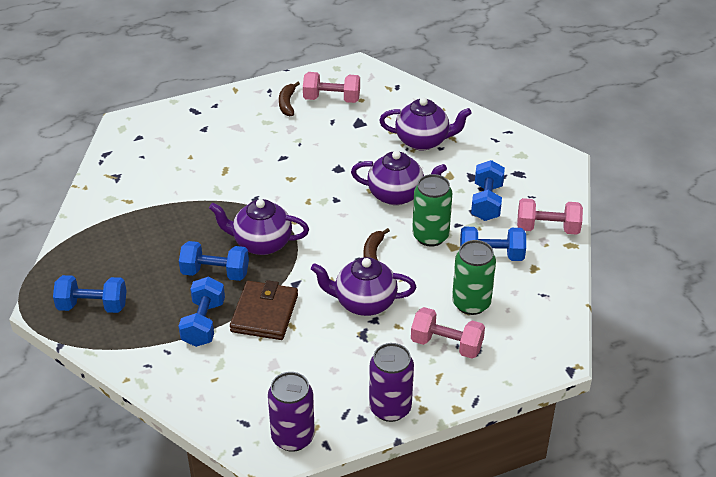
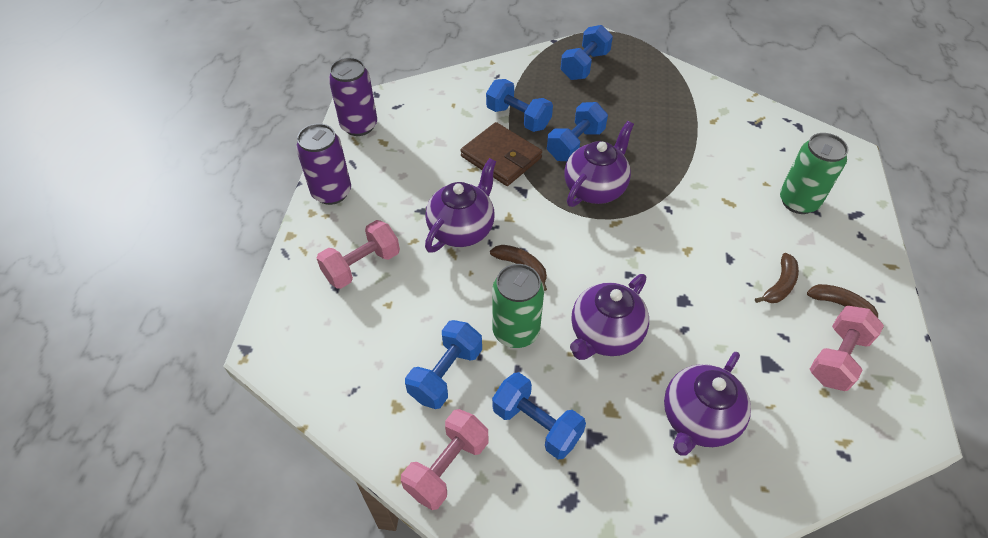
camera: 120 degrees right, 10 degrees up
(290, 131) = (780, 285): none -> brown banana
(471, 303) = (394, 314): green can -> green can (798, 201)

